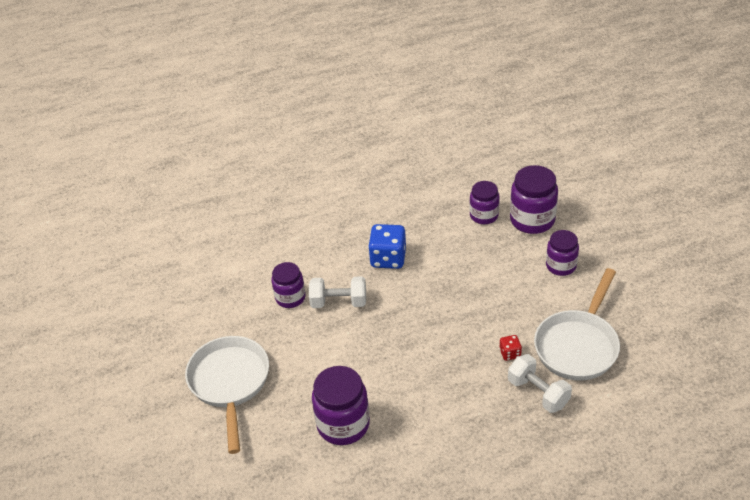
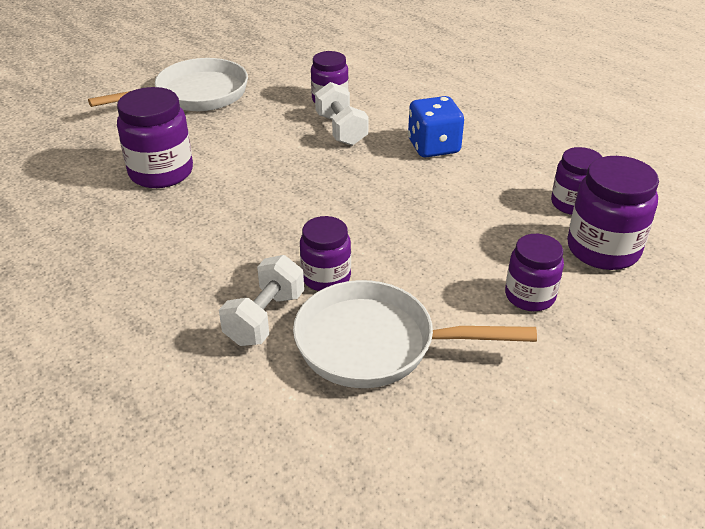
camera: 65 degrees right, 5 degrees down
(510, 353) = (326, 277): red dice -> purple jar

